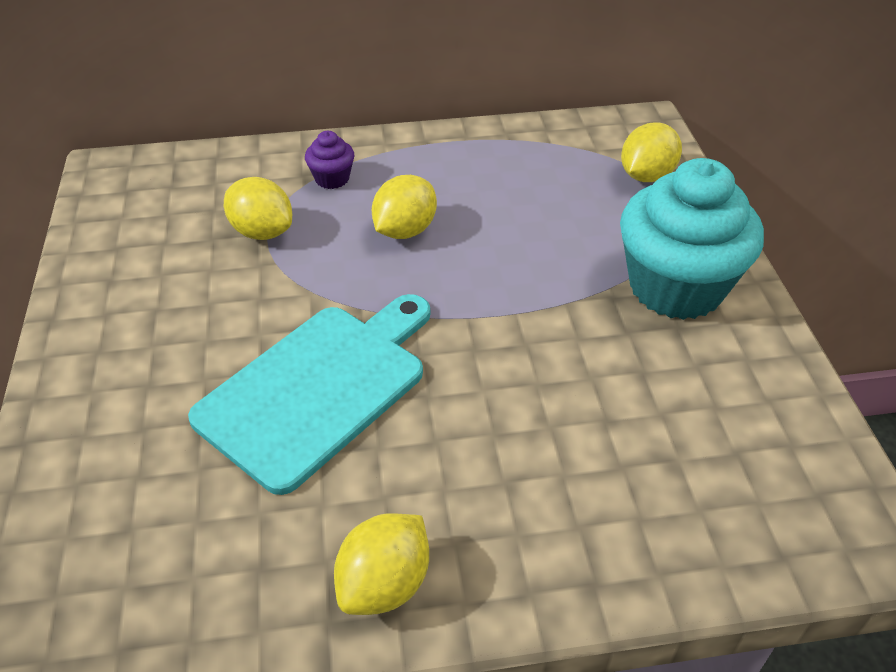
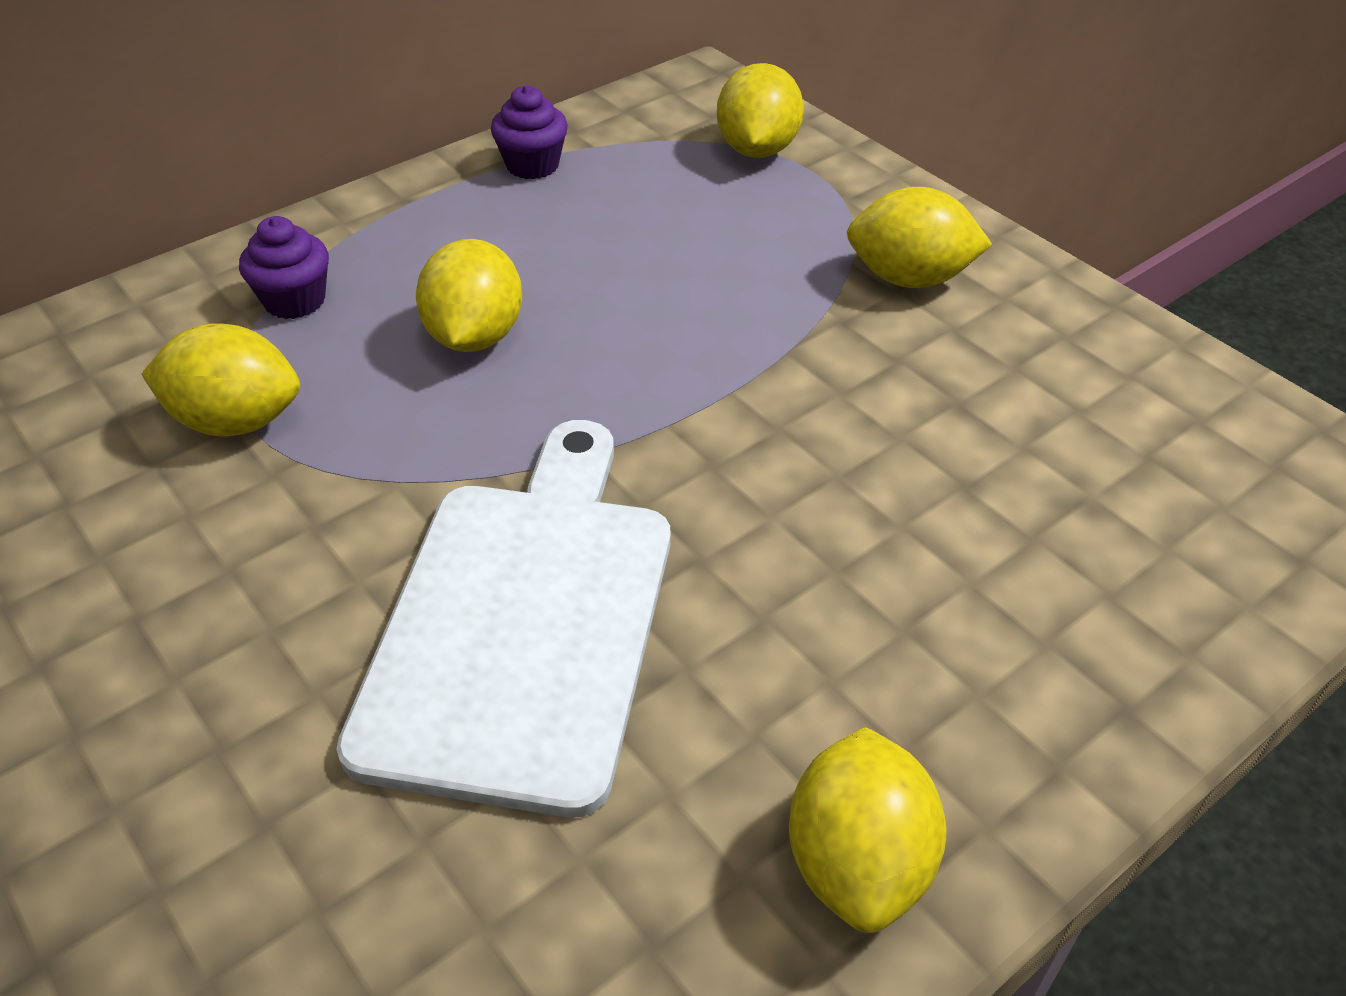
camera: 30 degrees left, 0 degrees up
(319, 388) = (524, 622): turquoise cutting board -> white cutting board
(508, 143) = (532, 165): none -> purple cupcake
(676, 287) = (910, 278): turquoise cupcake -> yellow lemon

